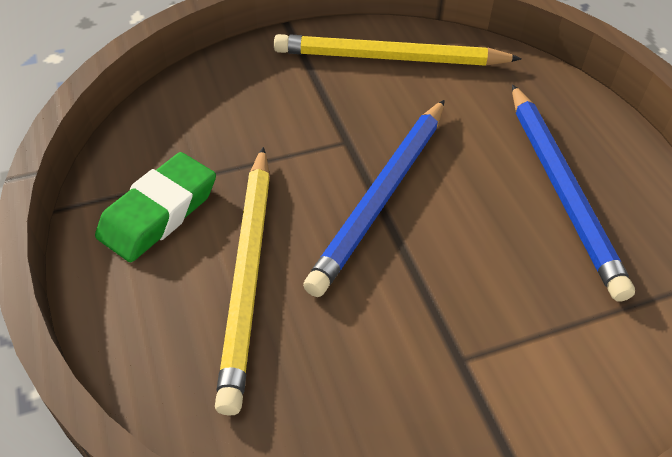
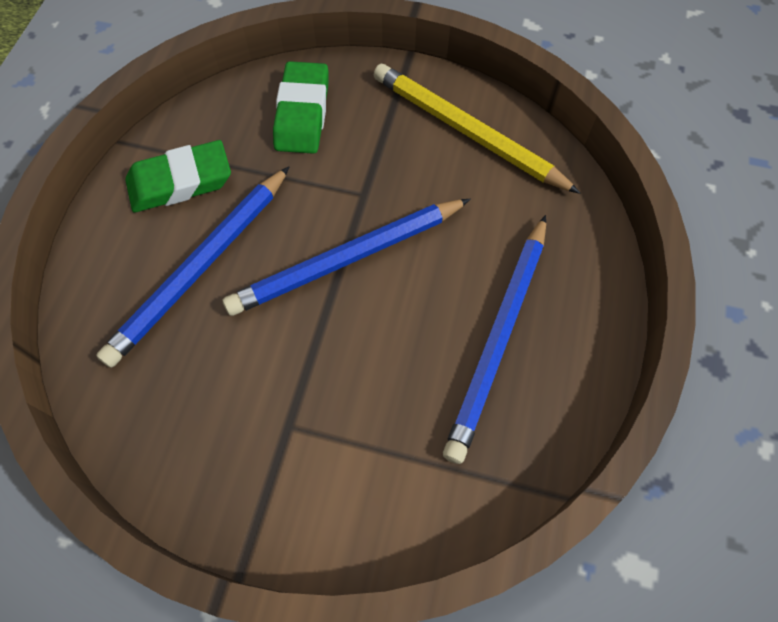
camera: 35 degrees right, 15 degrees up
(232, 105) = (302, 113): none -> green eraser
(248, 274) = (200, 267): yellow pencil -> blue pencil

